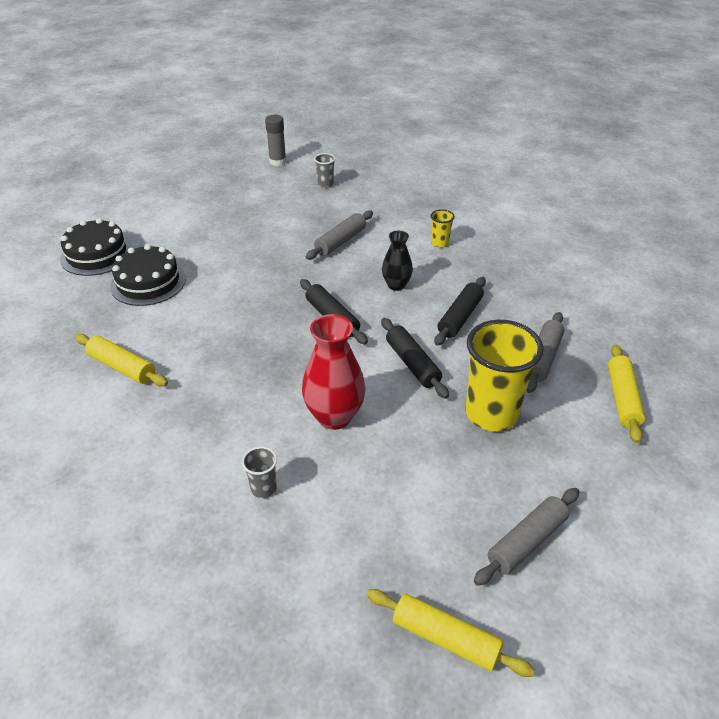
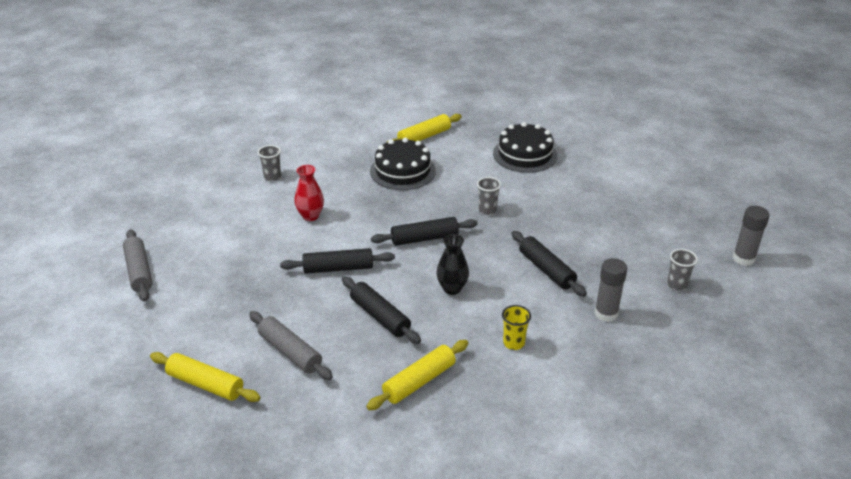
camera: 110 degrees right, 5 degrees down
(97, 254) = (578, 134): black cake -> black cake (402, 171)
(265, 288) = (487, 210): none -> grey cup
(334, 416) = (310, 216): red vase -> red vase, size x0.61
(340, 241) = (546, 270): grey rolling pin -> black rolling pin
(378, 209) = (606, 313): none -> grey glue stick
(445, 638) = (118, 220): yellow rolling pin -> yellow rolling pin (419, 381)
(491, 414) = (253, 294): yellow cup -> none

